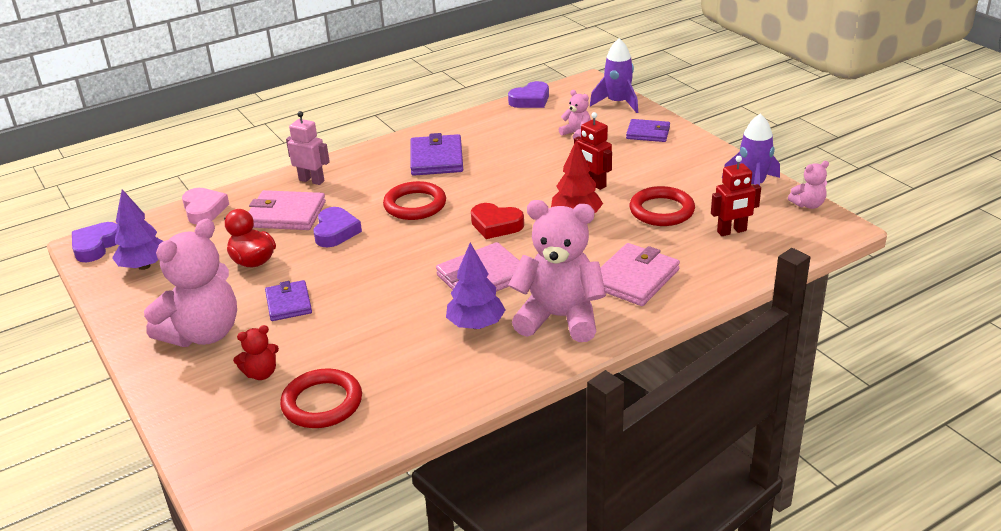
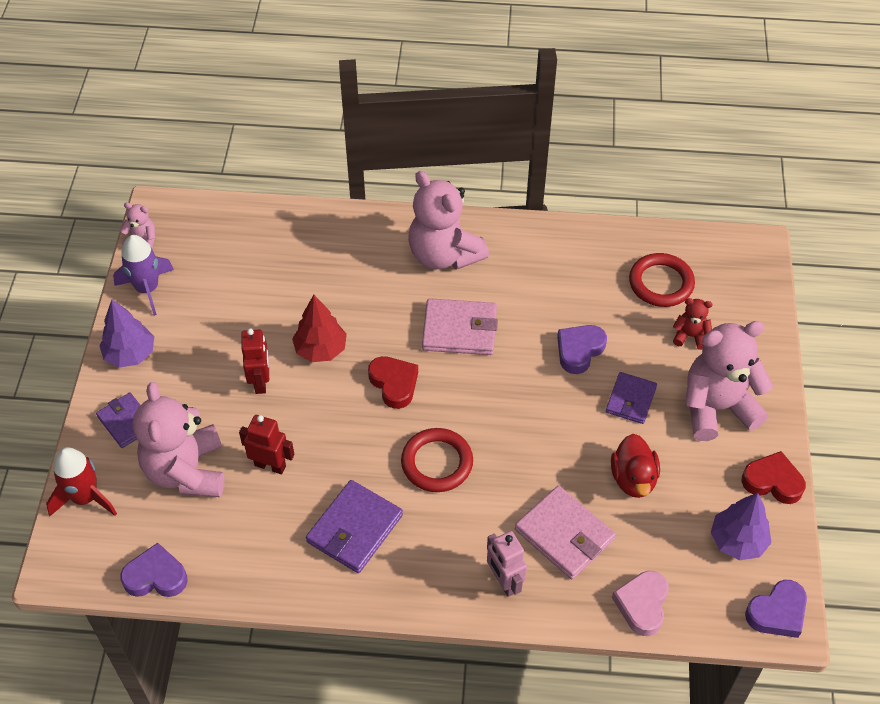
camera: 145 degrees left, 20 degrees up
(127, 310) = (772, 481): none -> red heart
(336, 232) = (535, 472): purple heart -> purple heart (579, 350)
(476, 325) = (506, 285): purple tree -> purple tree (130, 354)
(576, 134) = (186, 471): pink teddy bear -> pink teddy bear, size x2.21
(617, 103) = (85, 498): purple rocket -> red rocket
(634, 278) = (355, 256): pink wallet -> none
(661, 211) = (251, 310): red ring -> none
(732, 231) = (232, 253): red robot -> red robot (270, 465)

